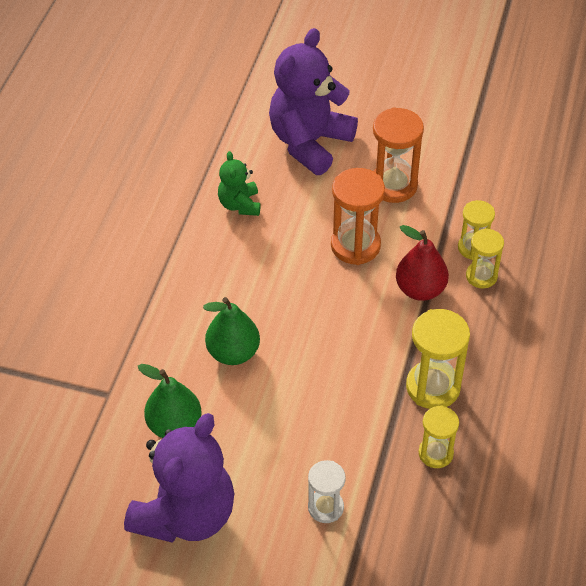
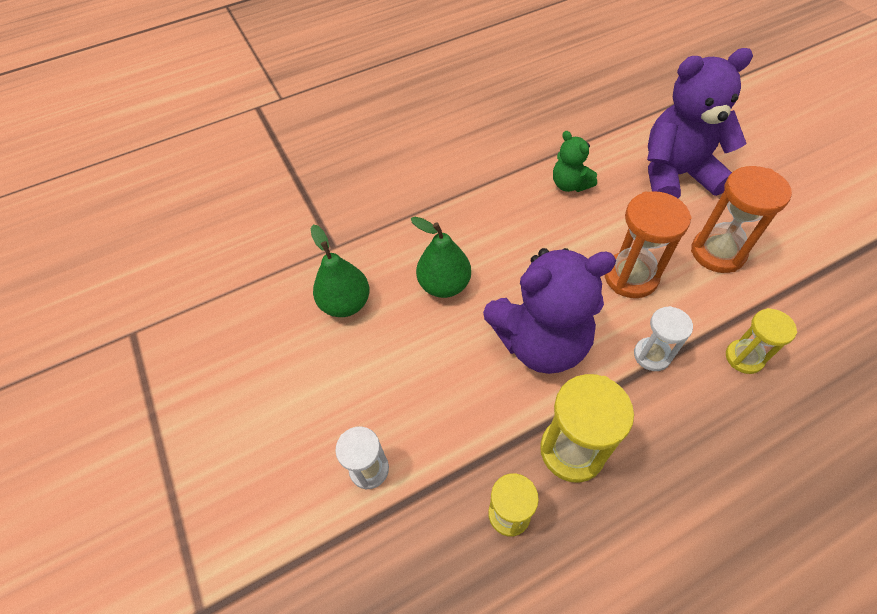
camera: 50 degrees right, 5 degrees up
(186, 514) = (276, 375): purple teddy bear -> purple teddy bear (540, 342)
(240, 205) = (570, 184): green teddy bear -> green teddy bear turned 75 degrees counterclockwise
(420, 289) = (652, 355): red pear -> white hourglass
(481, 276) = (726, 389): yellow hourglass -> none

